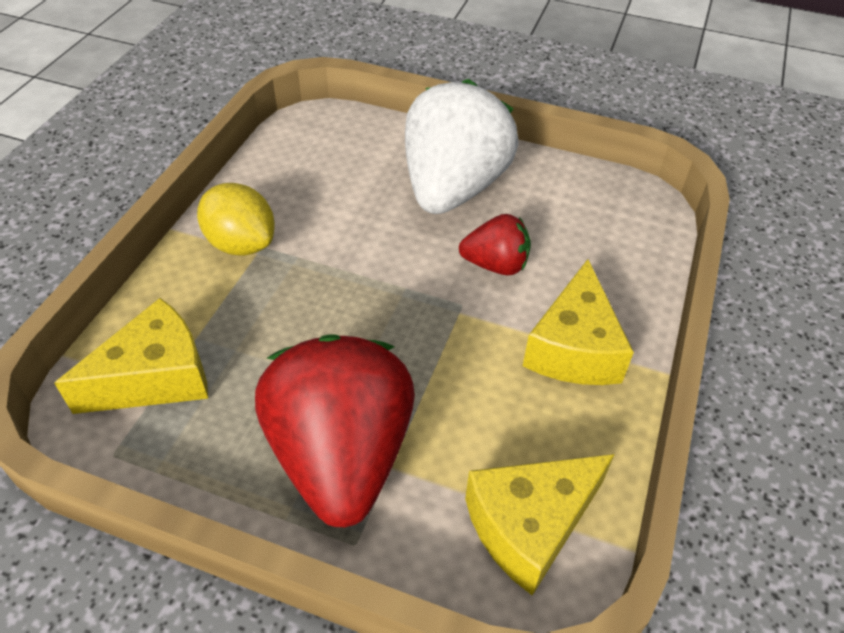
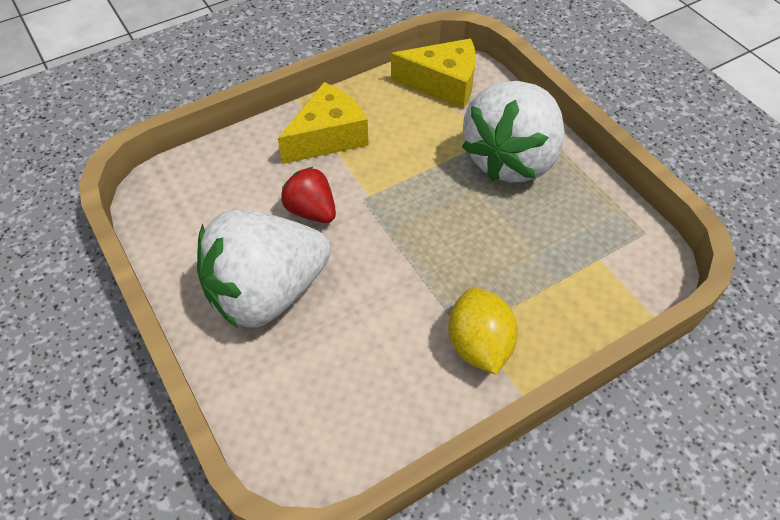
camera: 140 degrees left, 5 degrees up
(156, 377) = (599, 266): yellow cheese -> none
(341, 456) = (511, 159): red strawberry -> white strawberry

